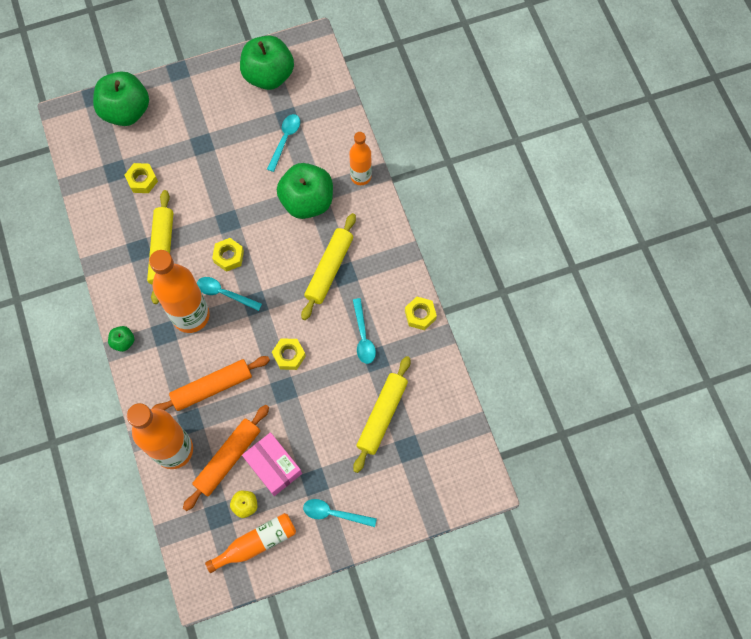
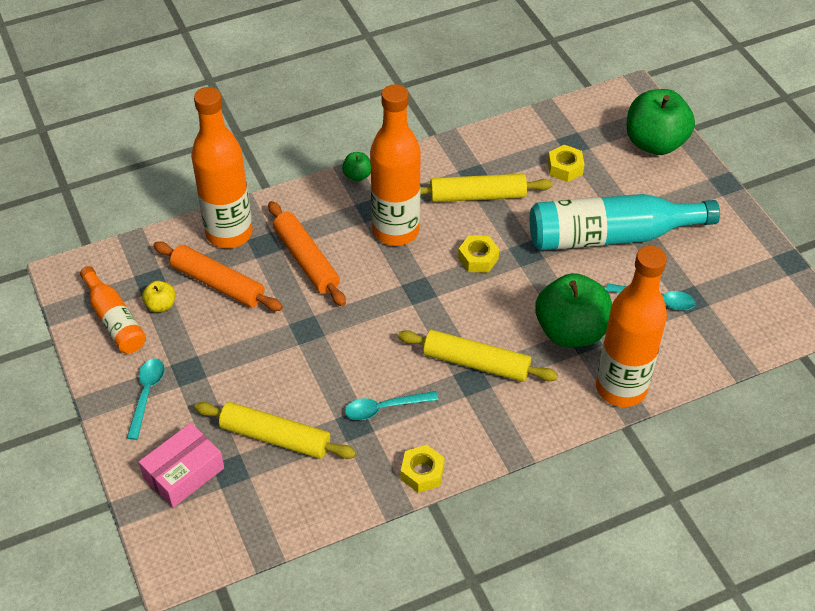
camera: 85 degrees right, 20 degrees down
(219, 159) = (611, 236): none -> turquoise bottle
(224, 293) = (428, 259): turquoise spoon -> none
(268, 75) = (748, 273): green apple -> none
(273, 466) = (208, 327): pink box -> pink box (184, 473)
(289, 356) = (351, 331): yellow nut -> none
(361, 176) = (621, 388): orange bottle -> orange bottle, size x1.75

